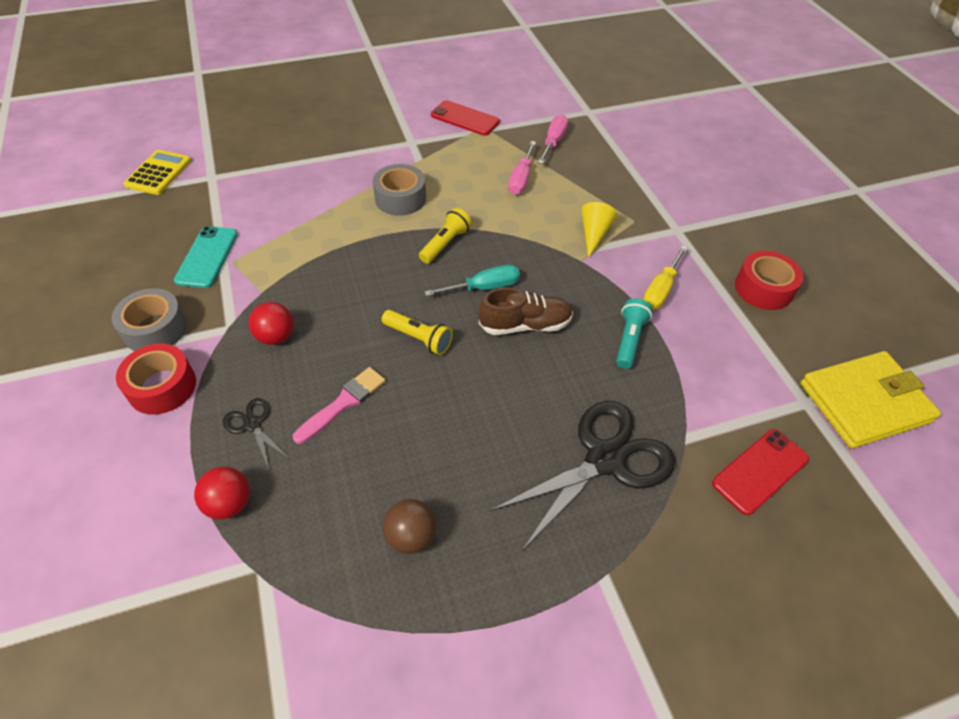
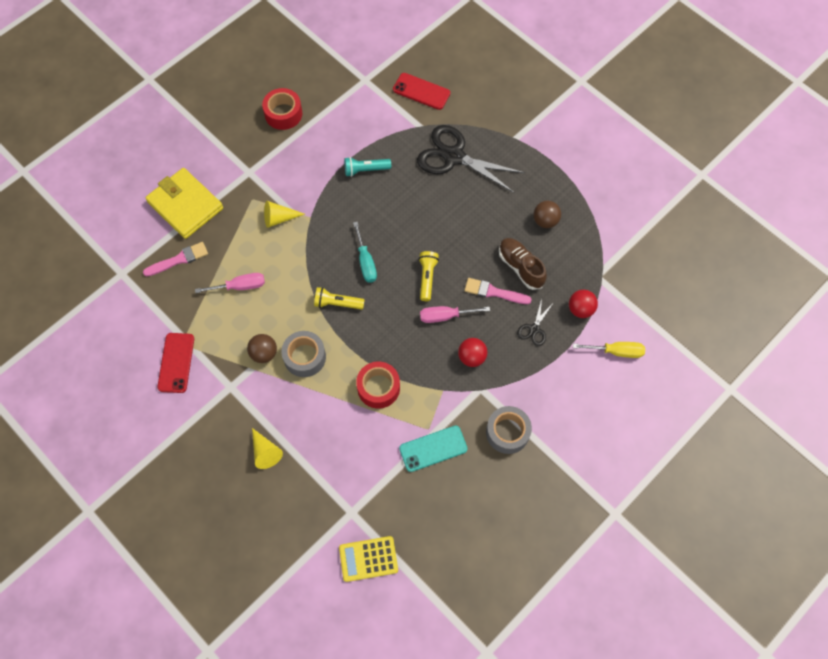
camera: 115 degrees left, 15 degrees up
(162, 387) = (541, 394): red tape -> red tape (378, 388)
(325, 144) = (265, 452): none -> yellow cone
(428, 172) = (264, 353): none -> brown ball
(484, 287) = (365, 262): turquoise screwdriver -> turquoise screwdriver turned 150 degrees counterclockwise
(525, 325) = (384, 226): brown shoe -> brown shoe (520, 267)
(553, 142) = (179, 283): pink screwdriver -> pink screwdriver (445, 316)
(582, 148) = (179, 259): none -> pink brush
(660, 290) = (314, 166): yellow screwdriver -> yellow screwdriver (616, 351)
(864, 402) = (350, 55): yellow wallet -> yellow wallet (185, 205)

